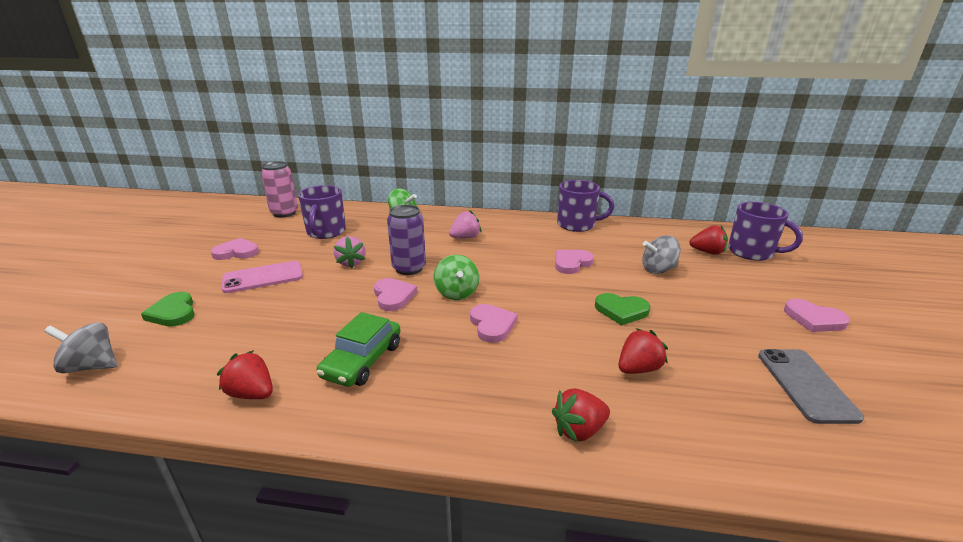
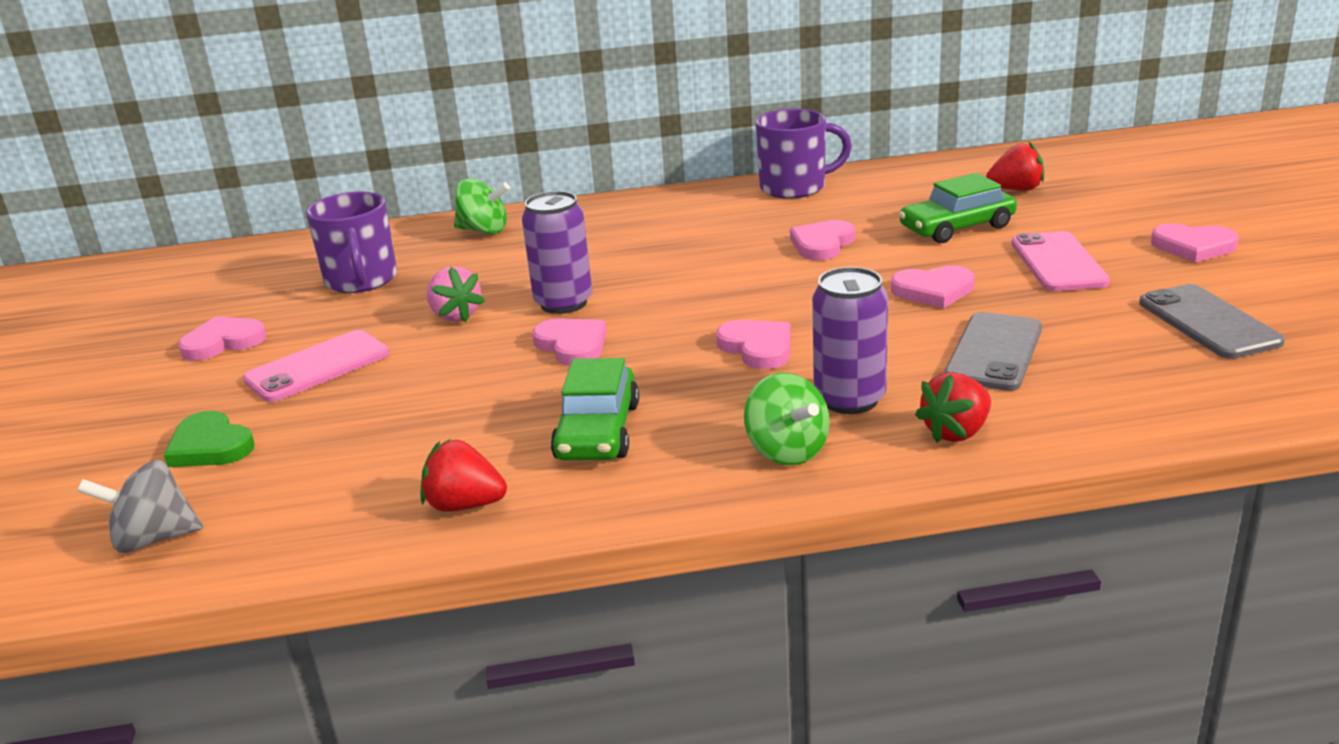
camera: 15 degrees left, 0 degrees up
(284, 213) = (246, 266): pink can -> none
(456, 293) = (671, 320): green spinning top -> green spinning top (787, 451)
(465, 237) = (622, 241): pink strawberry -> none
(524, 380) = (849, 399): none -> purple can
(621, 311) = (933, 291): green heart -> pink heart
(638, 368) = (994, 352): red strawberry -> grey phone
(658, 270) = (956, 227): grey spinning top -> green car
(713, 309) = (1058, 263): none -> pink phone
(752, 252) = (1079, 177): purple mug -> none

